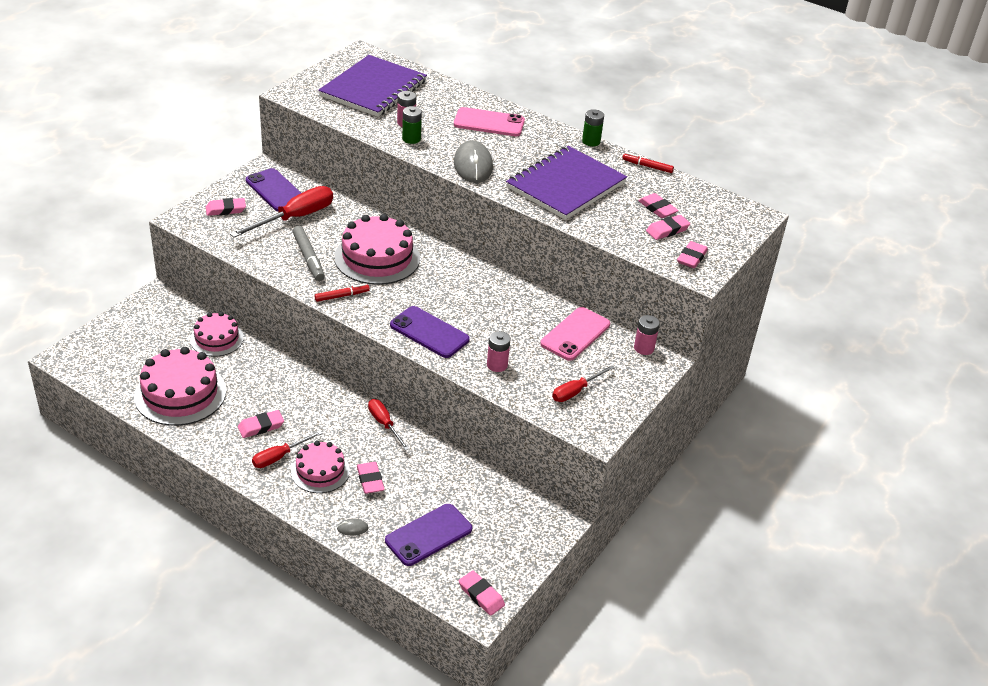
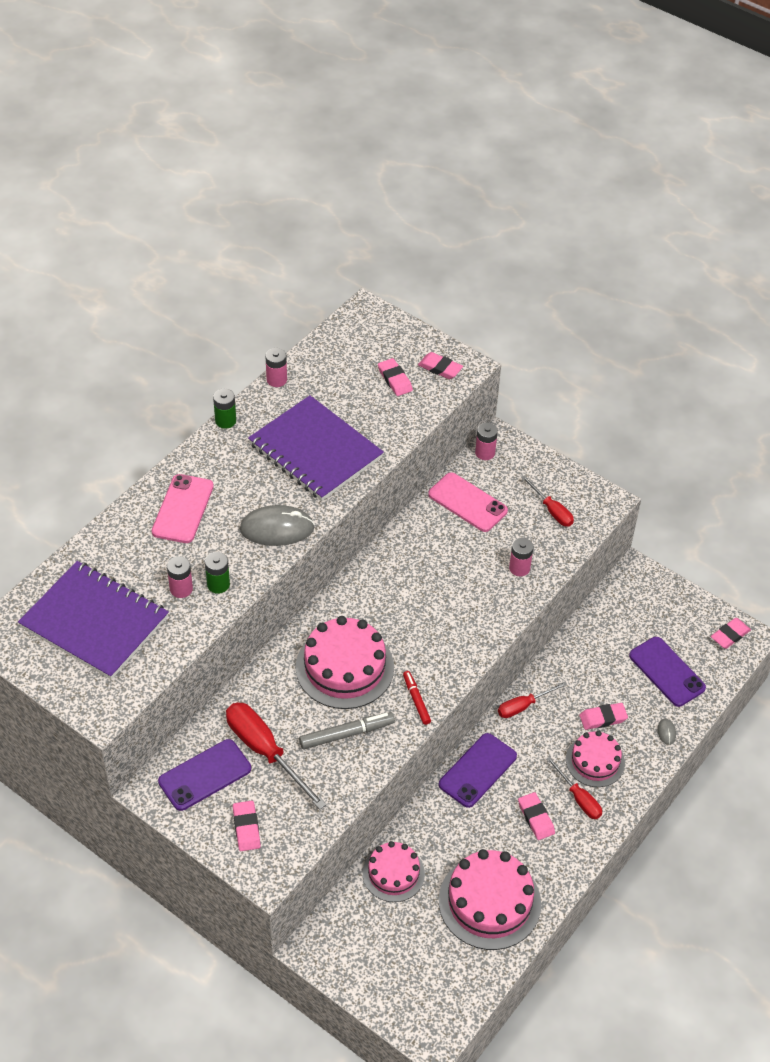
camera: 85 degrees left, 10 degrees up
(429, 332) = (473, 622): purple phone -> purple phone (477, 770)
(647, 166) = (276, 380): red marker -> pink battery
(657, 208) = (357, 382): pink eraser -> none

